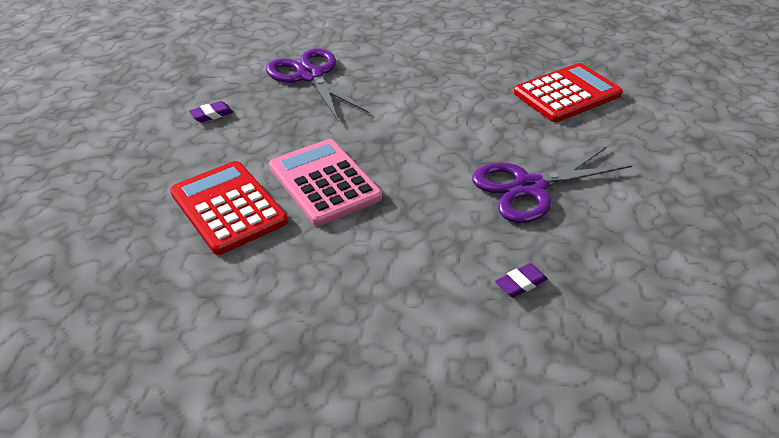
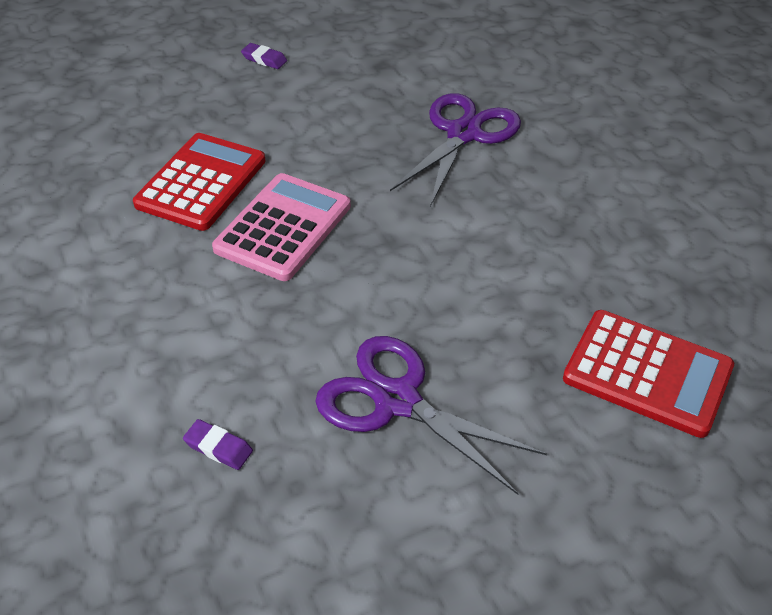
camera: 60 degrees right, 5 degrees up
(211, 114) = (333, 103): purple eraser -> purple eraser (264, 59)

